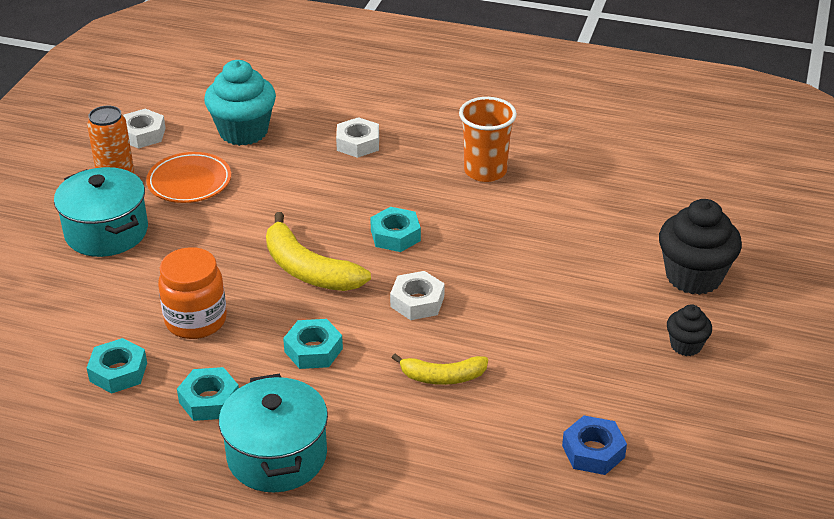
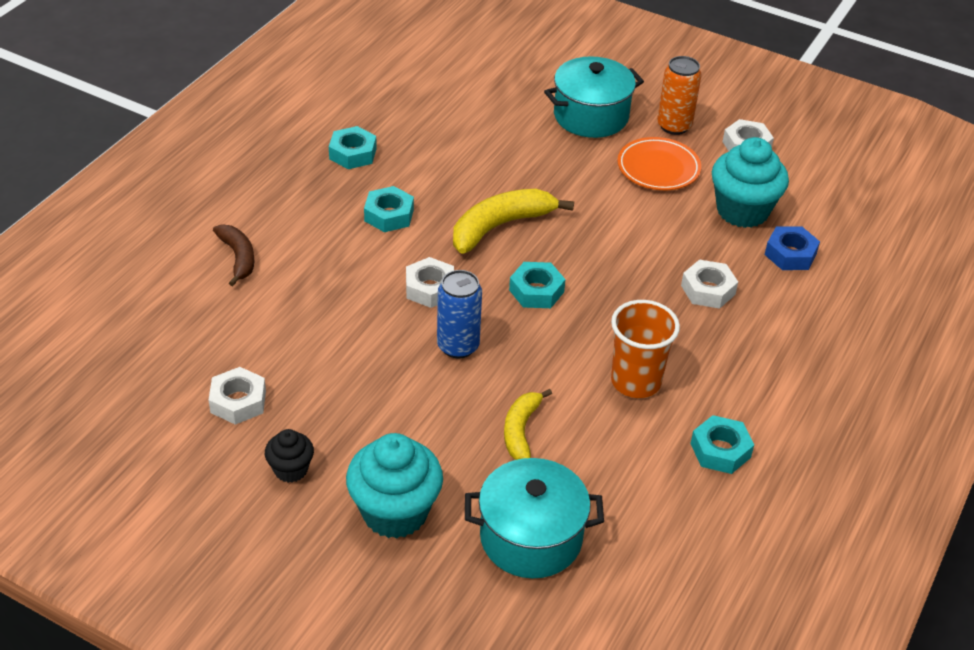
camera: 100 degrees right, 5 degrees up
(118, 372) = (405, 112): turquoise nut -> turquoise nut (720, 450)
(196, 321) = (452, 155): orange jar -> none
(277, 456) = (275, 181): turquoise pot -> turquoise pot (531, 538)
(422, 454) = (238, 257): none -> brown banana
(442, 377) = (322, 286): yellow banana -> yellow banana (521, 431)
(488, 272) = (458, 346): none -> blue can
(593, 451) = (188, 361): blue nut -> blue nut (790, 254)
(626, 399) = (238, 401): none -> white nut
(693, 276) = (395, 512): black cupcake -> turquoise cupcake

